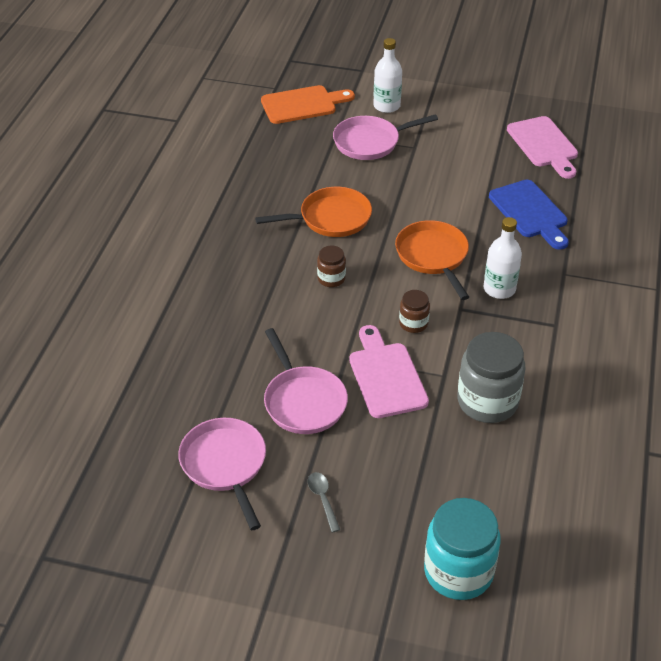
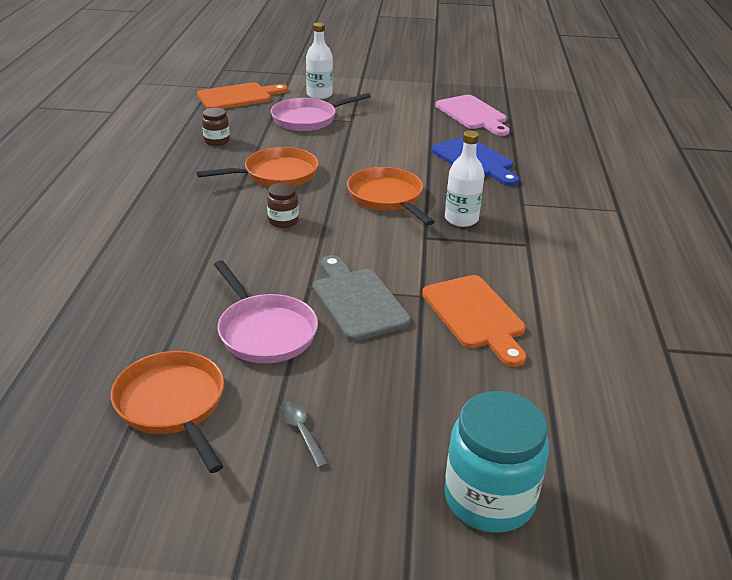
camera: 10 degrees left, 10 degrees down
(225, 465) = (173, 405): pink pan -> orange pan
(386, 376) = (357, 301): pink cutting board -> grey cutting board
(413, 323) = (378, 252): brown jar -> brown jar (217, 141)
(487, 401) = (476, 316): grey jar -> orange cutting board

